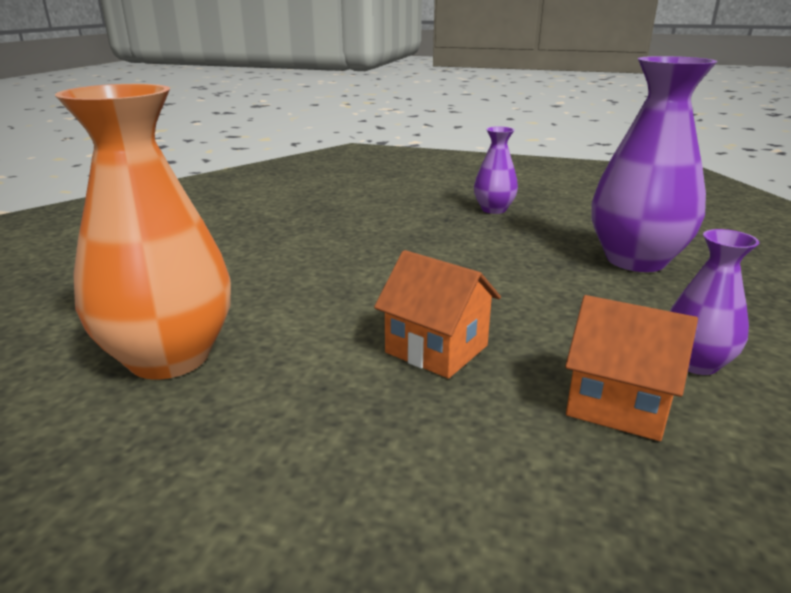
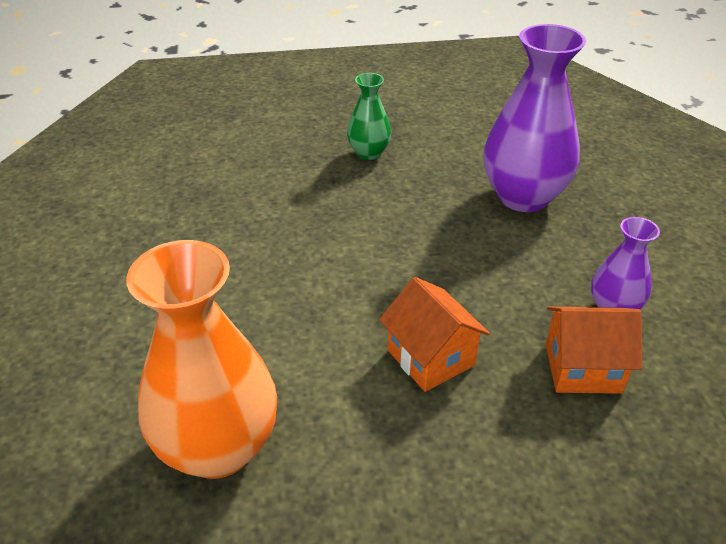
camera: 25 degrees left, 15 degrees up
(436, 349) = (431, 358): orange house -> orange house turned 45 degrees clockwise
(493, 209) = (369, 153): purple vase -> green vase

